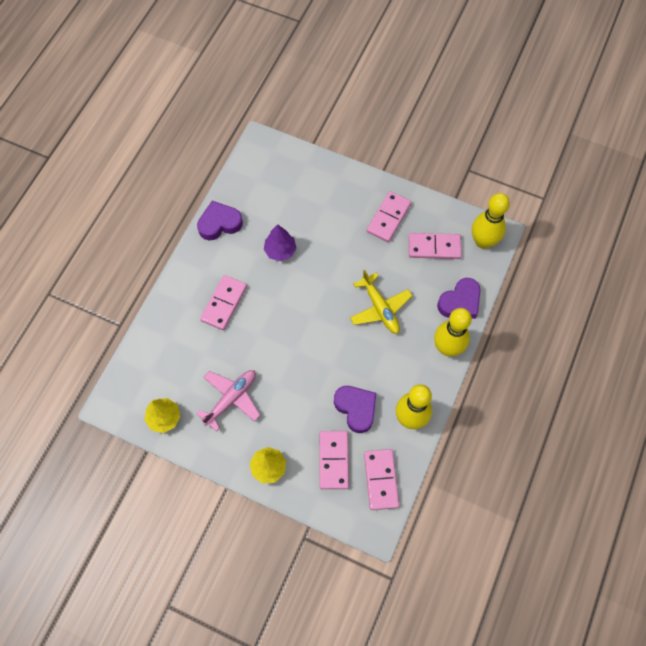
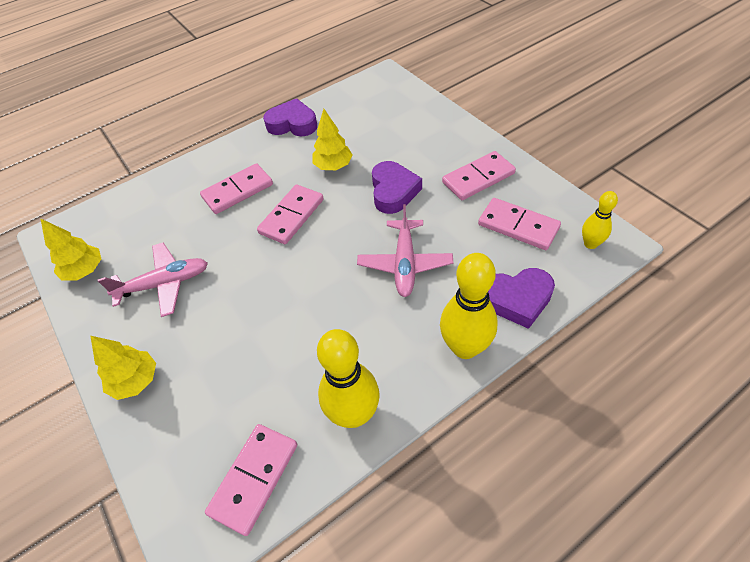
camera: 35 degrees right, 15 degrees down
(280, 250) = (333, 166): purple tree -> yellow tree
(333, 460) = (215, 415): pink domino -> pink domino (291, 216)
(356, 408) = (292, 365): purple heart -> purple heart (393, 191)
(380, 308) = (405, 264): yellow plane -> pink plane
(483, 241) = (590, 244): yellow bowling pin -> yellow bowling pin, size x0.56

